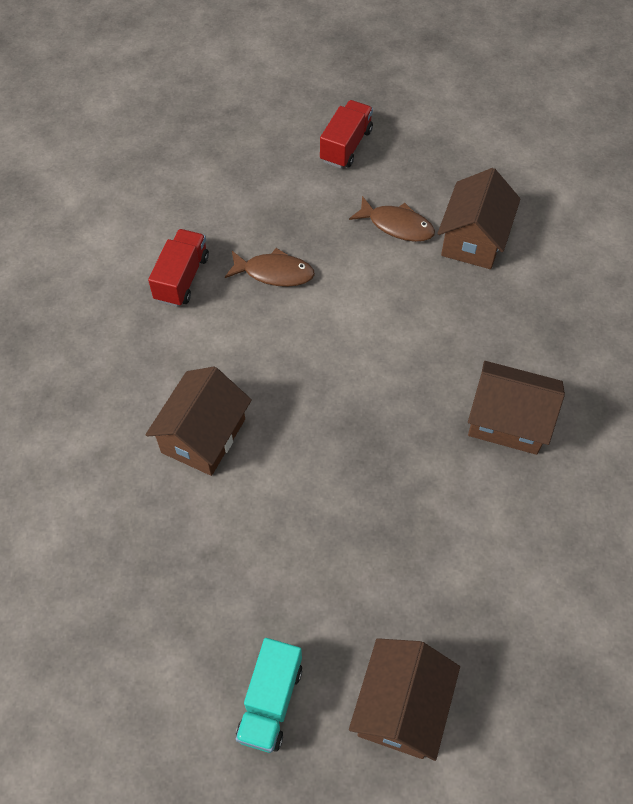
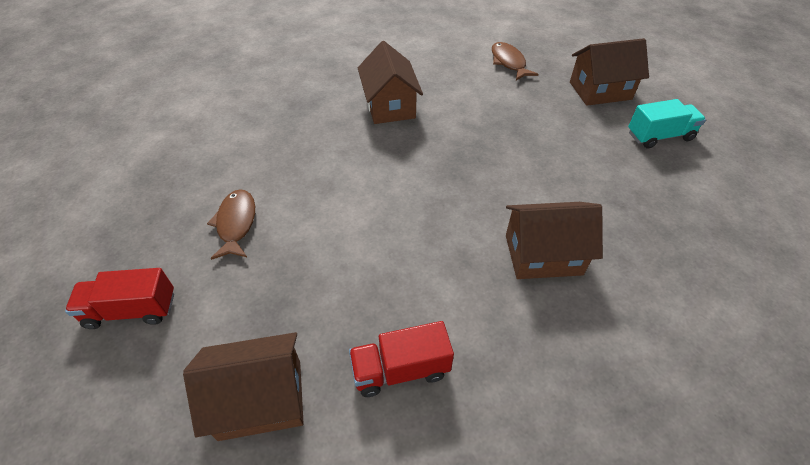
camera: 120 degrees left, 10 degrees down
(274, 273) = (344, 289): brown fish -> brown fish (509, 62)
(473, 239) = (230, 171): brown house -> brown house (260, 399)

